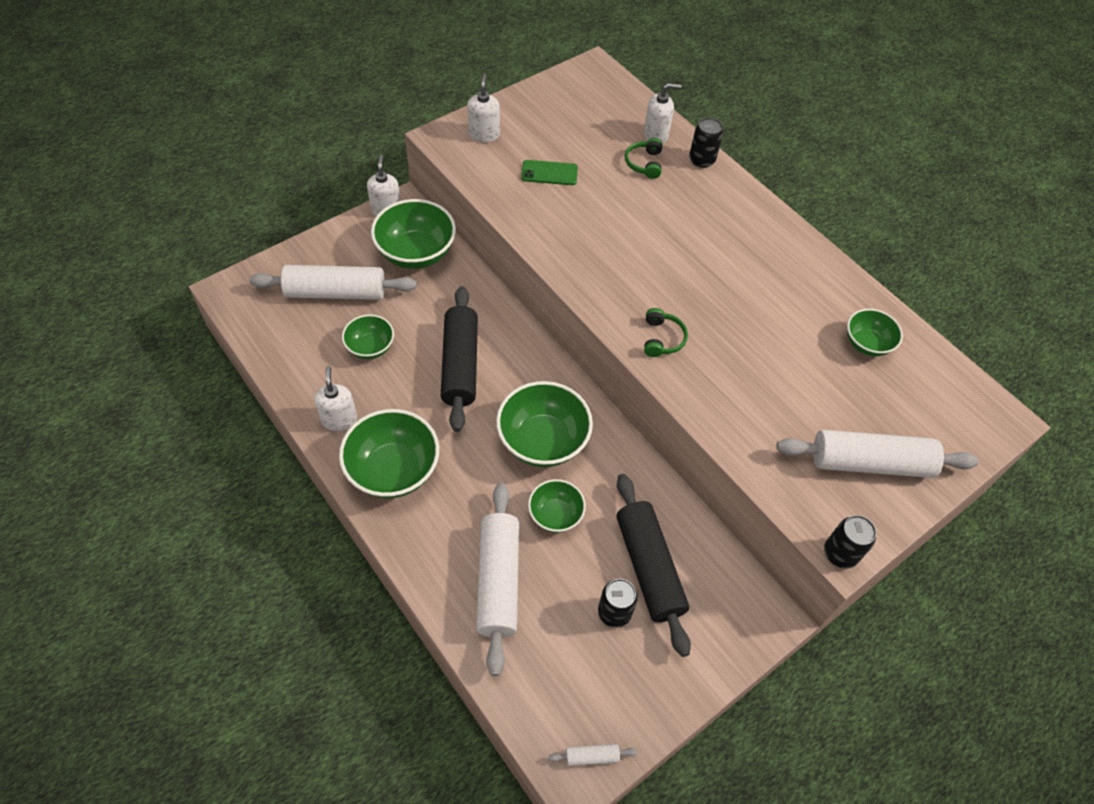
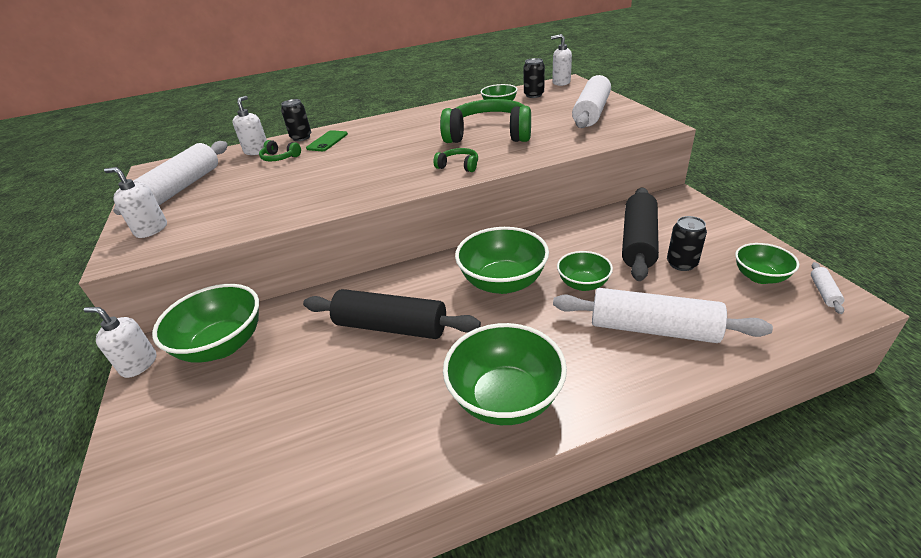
camera: 65 degrees left, 20 degrees down
(336, 292) = (217, 429): white rolling pin -> white rolling pin (183, 187)
(339, 419) = (414, 446): white soap dispenser -> white soap dispenser (561, 82)
(370, 347) = (324, 401): green bowl -> green bowl (760, 277)
(549, 173) = (241, 199): green phone -> green phone (327, 141)
(648, 567) = (638, 242): black rolling pin -> black rolling pin turned 75 degrees counterclockwise
(759, 351) = (489, 134): none -> green headphones
(840, 553) = (661, 126): black can -> black can (533, 95)

